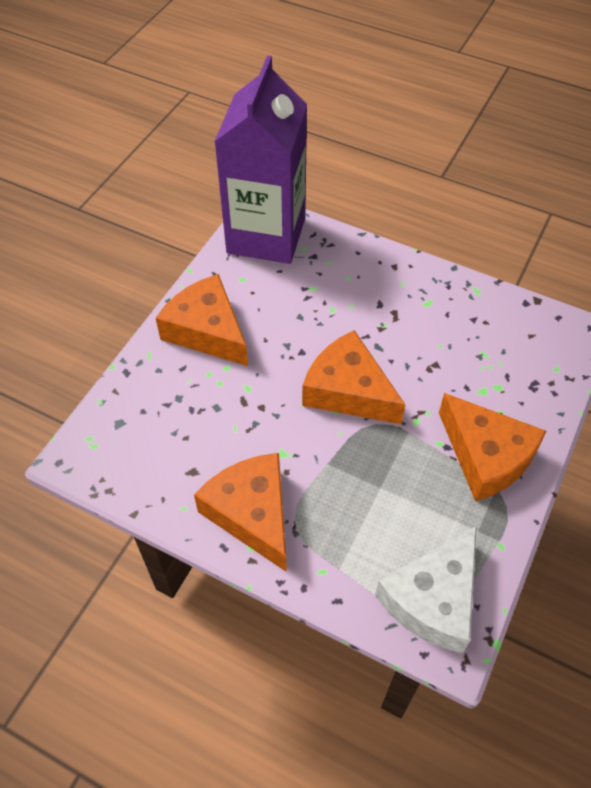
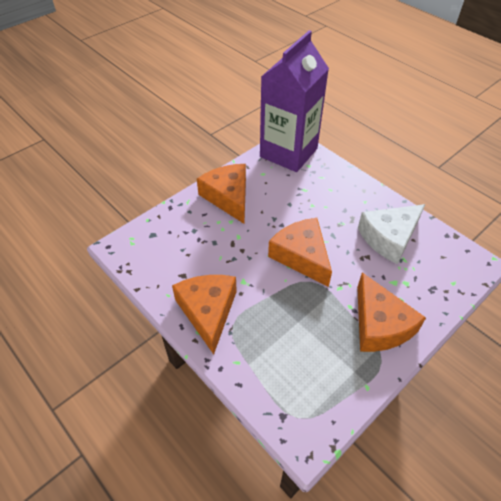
camera: 20 degrees right, 5 degrees down
(433, 599) = (304, 406): white cheese -> white cheese (389, 238)

